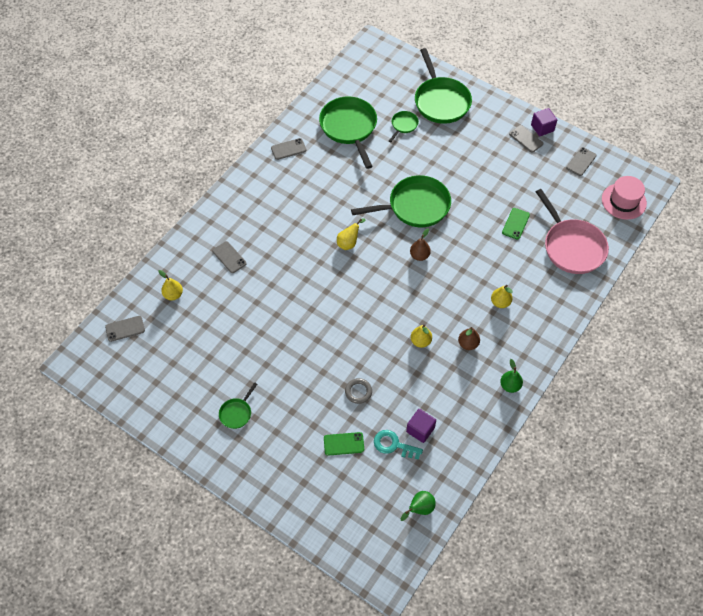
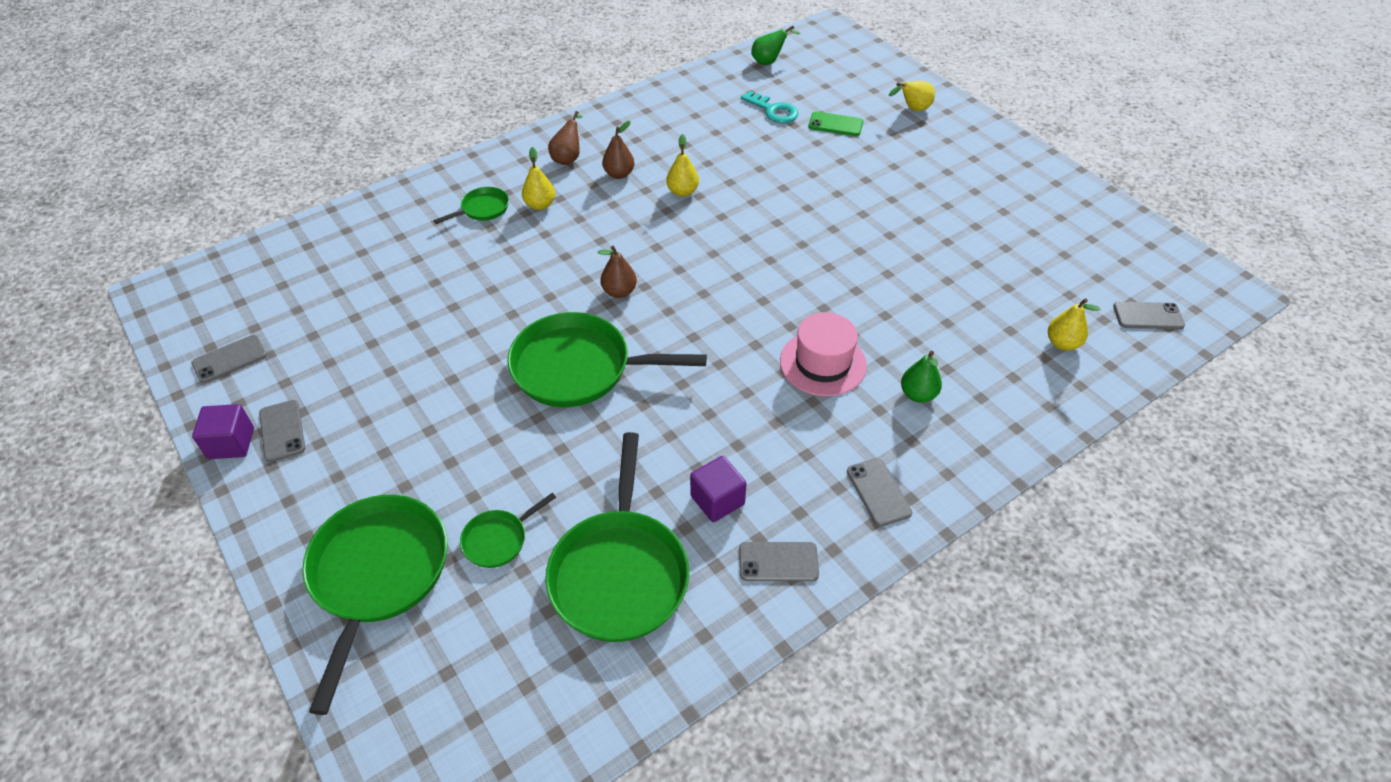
camera: 160 degrees left, 10 degrees down
(229, 257) = (953, 376): grey phone -> grey phone (878, 492)
(236, 413) = (972, 181): green pan -> green pan (482, 209)
(349, 243) = (728, 341): yellow pear -> yellow pear (912, 109)
(358, 392) = (796, 163): grey ring -> none
(420, 430) = (733, 115): purple cube -> purple cube (717, 500)
(508, 348) = (568, 158): none -> brown pear
(510, 385) = (595, 125): green pear -> green pear (918, 394)
(515, 224) = (431, 294): green phone -> none
(572, 247) = (376, 242): pink pan -> none
(624, 201) = (232, 279): pink hat -> pink hat (823, 363)

